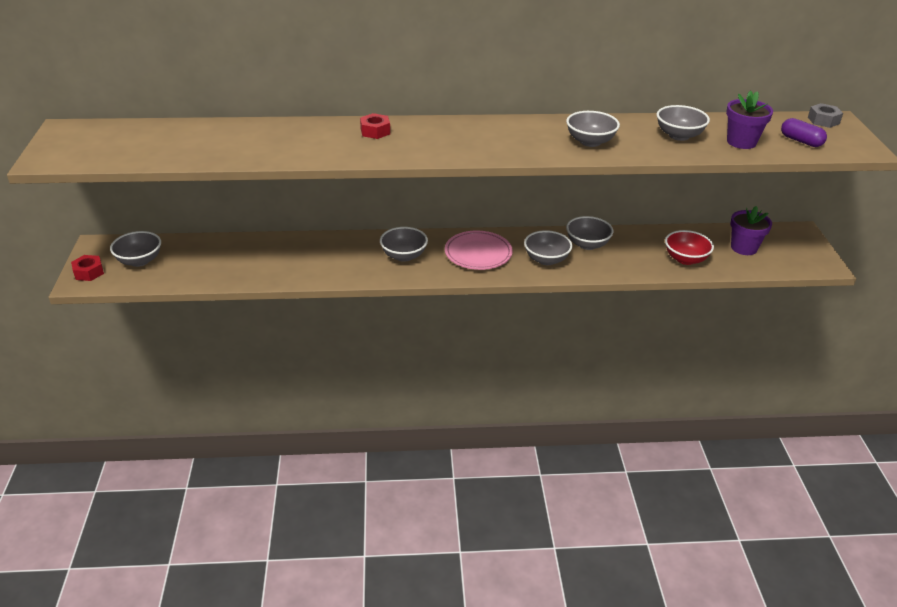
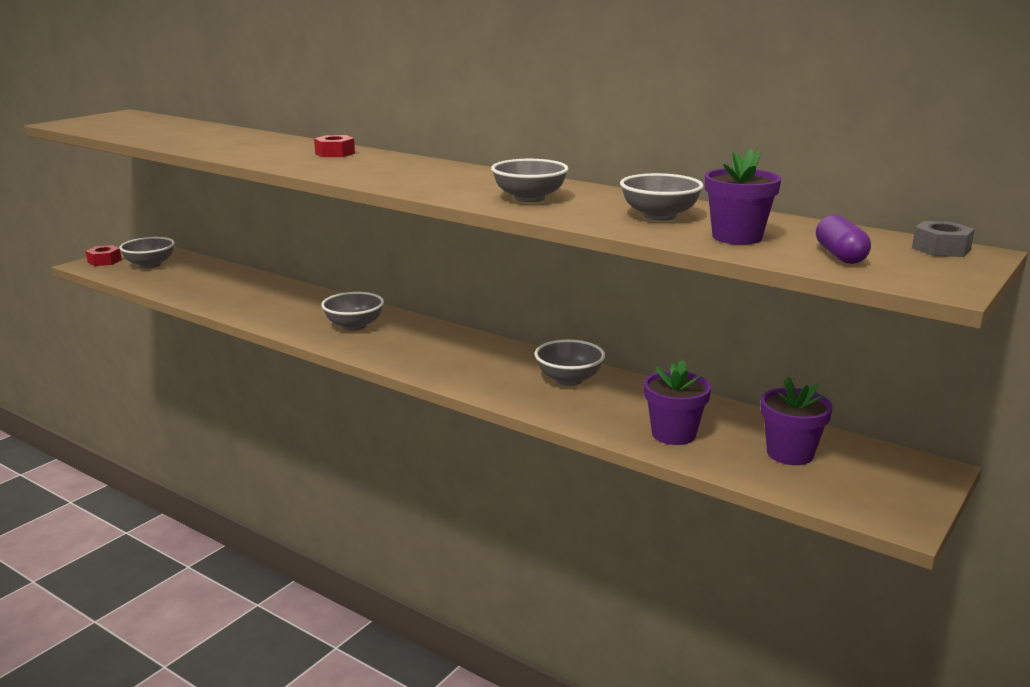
camera: 40 degrees right, 15 degrees down
(478, 253) = (429, 347): pink plate -> none
(546, 259) = (492, 375): grey bowl -> none
(685, 259) = (673, 434): red bowl -> purple flower pot

